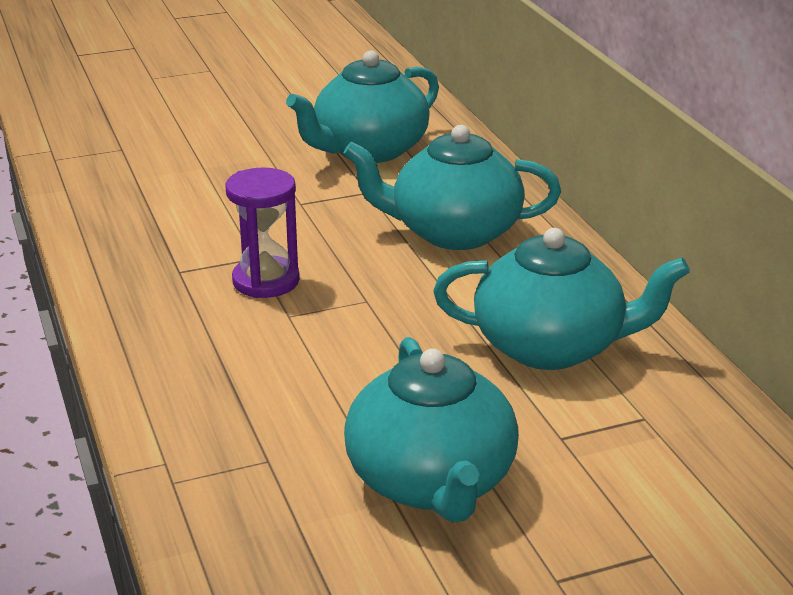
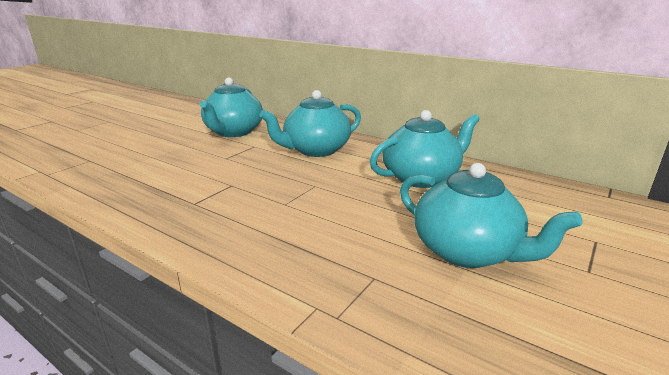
camera: 35 degrees left, 5 degrees down
(266, 281) = (251, 193): purple hourglass -> none

